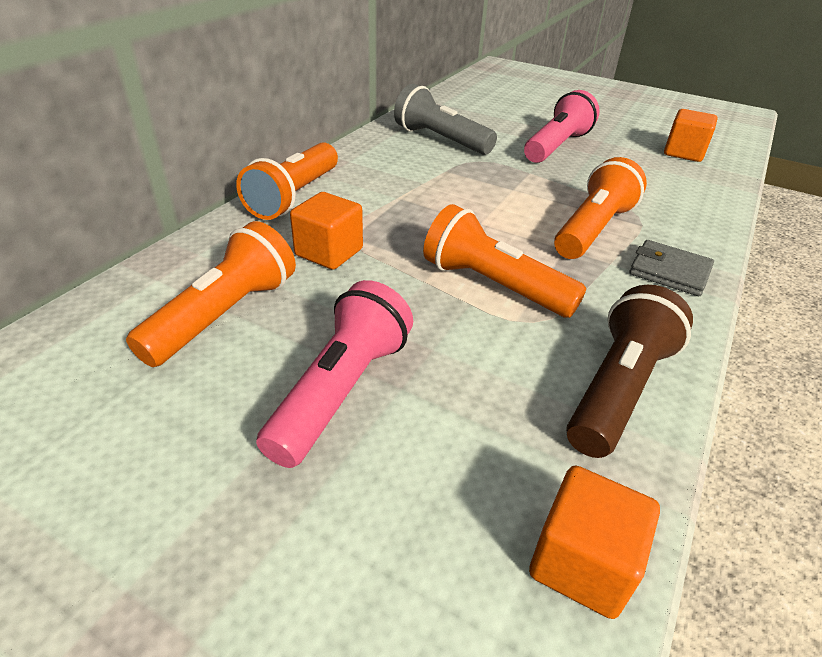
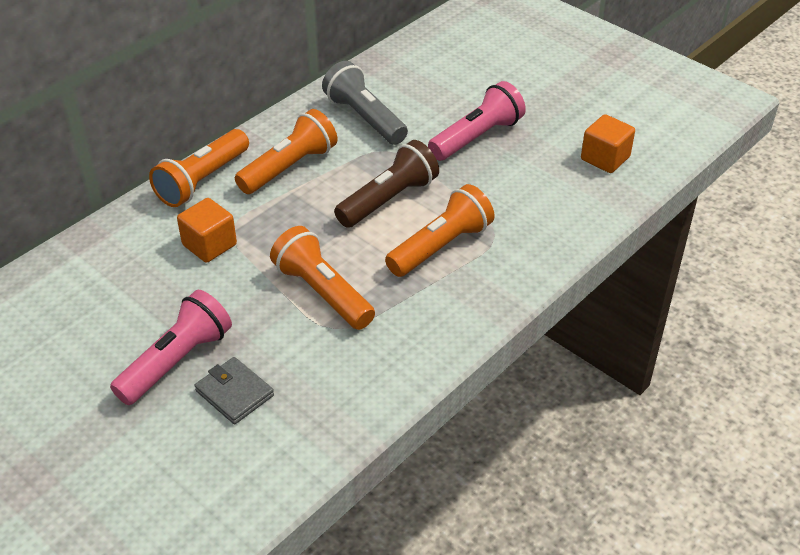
camera: 15 degrees right, 5 degrees up
(225, 315) = (118, 292): orange flashlight -> orange flashlight (289, 167)
(582, 563) = (269, 483): orange cube -> none
(618, 389) = (362, 388): brown flashlight -> brown flashlight (389, 199)
(669, 272) = (475, 298): grey wallet -> grey wallet (234, 393)

